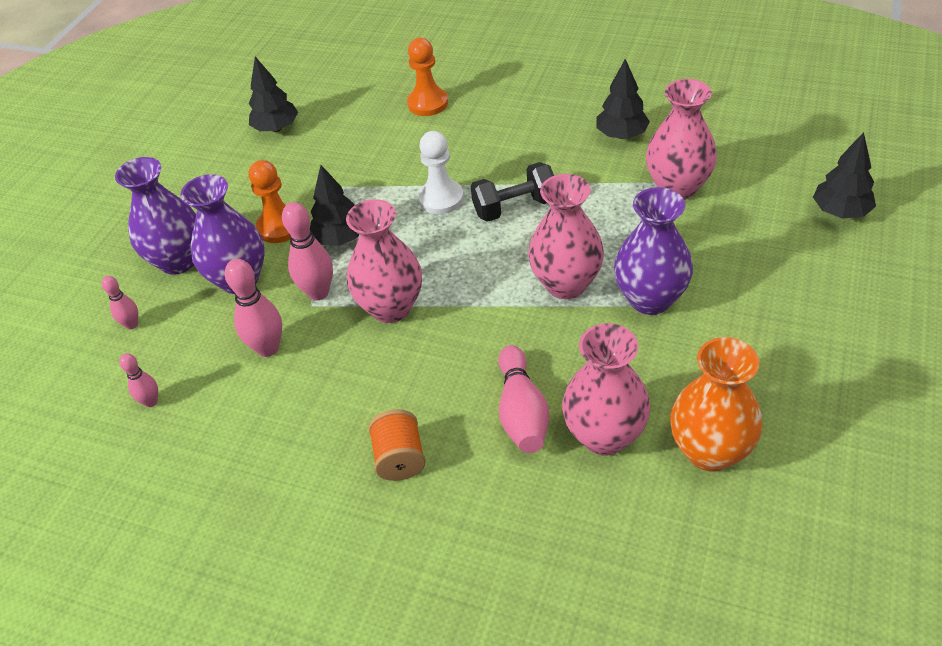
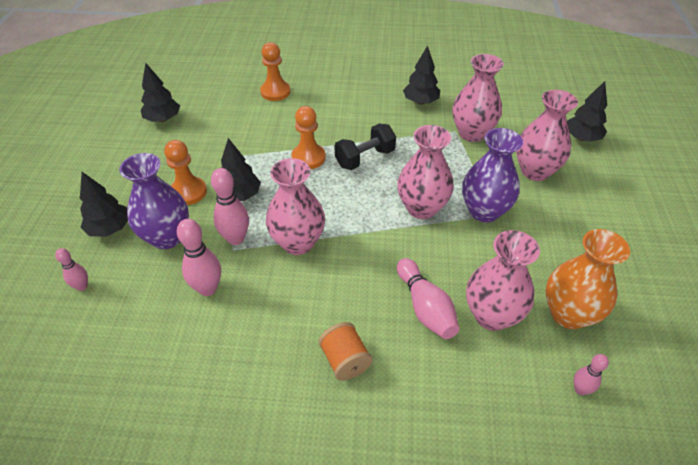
camera: 20 degrees left, 0 degrees up
(151, 402) = (117, 349): pink bowling pin -> pink bowling pin (580, 389)
(178, 261) = (110, 228): purple vase -> black tree
(441, 199) = (308, 158): white pawn -> orange pawn
(747, 252) = (535, 171): none -> pink vase

